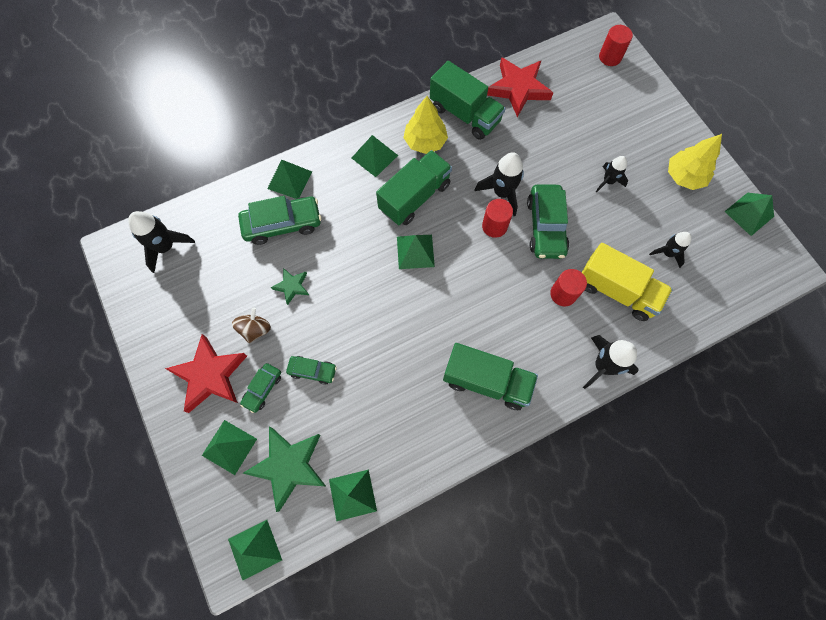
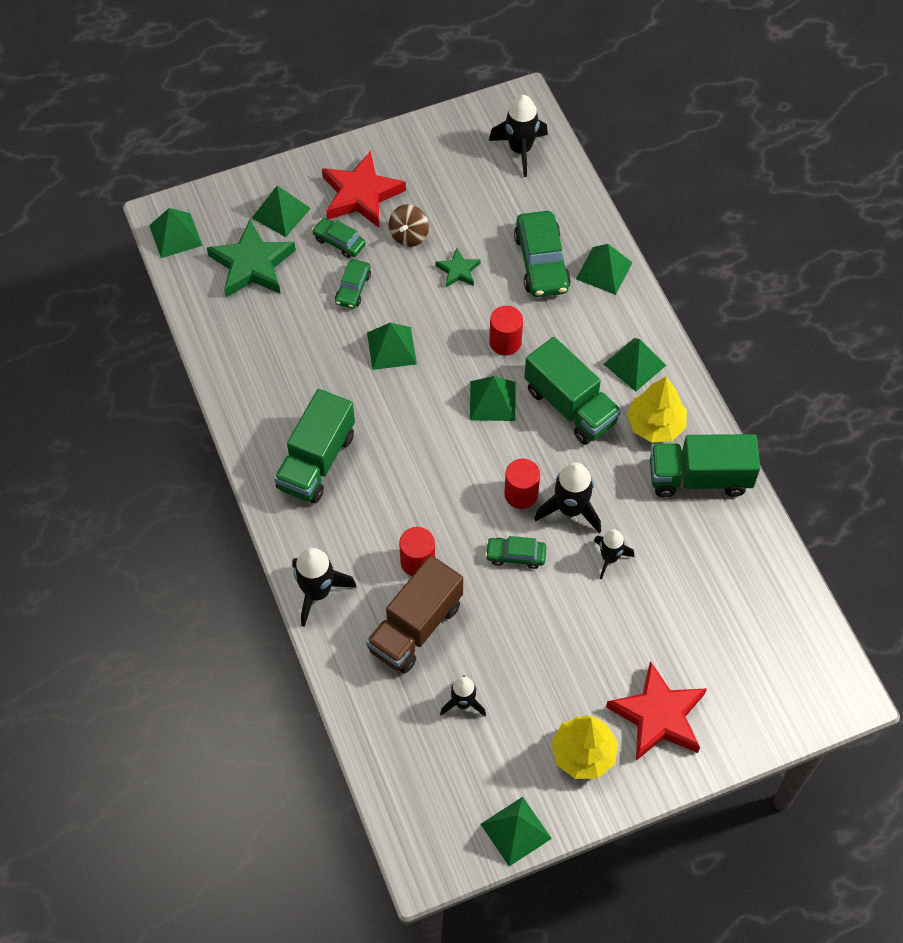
camera: 95 degrees right, 10 degrees down
(255, 329) = (409, 235): brown spinning top -> brown spinning top turned 90 degrees clockwise
(352, 495) = (212, 321): green pyramid -> green pyramid (391, 348)
(465, 114) = (699, 477): green truck -> green truck turned 45 degrees clockwise
(518, 89) = (743, 552): red star -> red star (658, 716)
(545, 226) = (515, 555): green car -> green car, size x0.56
(608, 181) = (581, 647): black rocket -> black rocket (609, 558)
(610, 57) = (803, 691): red cylinder -> red cylinder (505, 342)
(617, 290) = (415, 627): yellow truck -> brown truck

